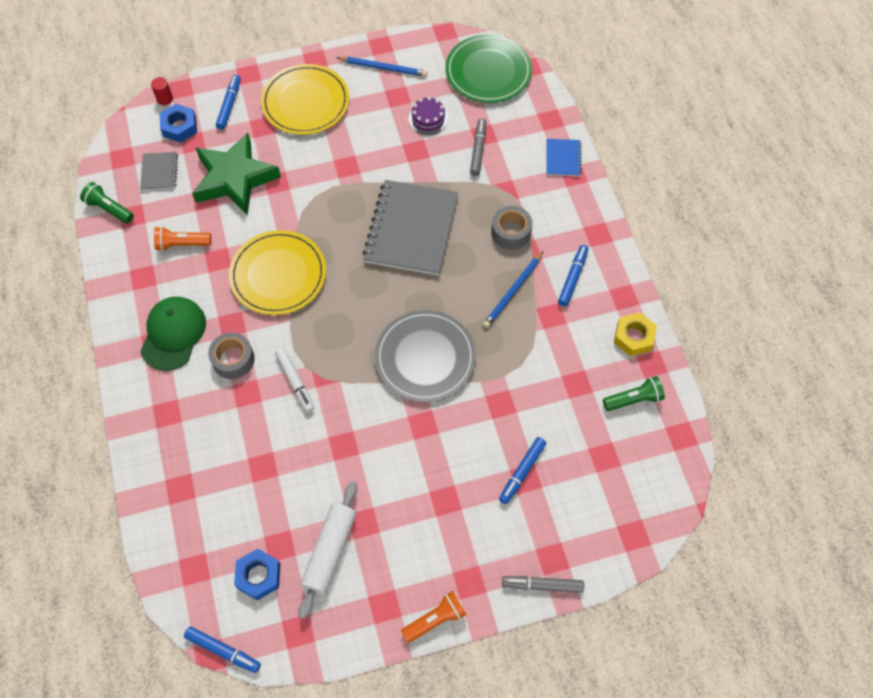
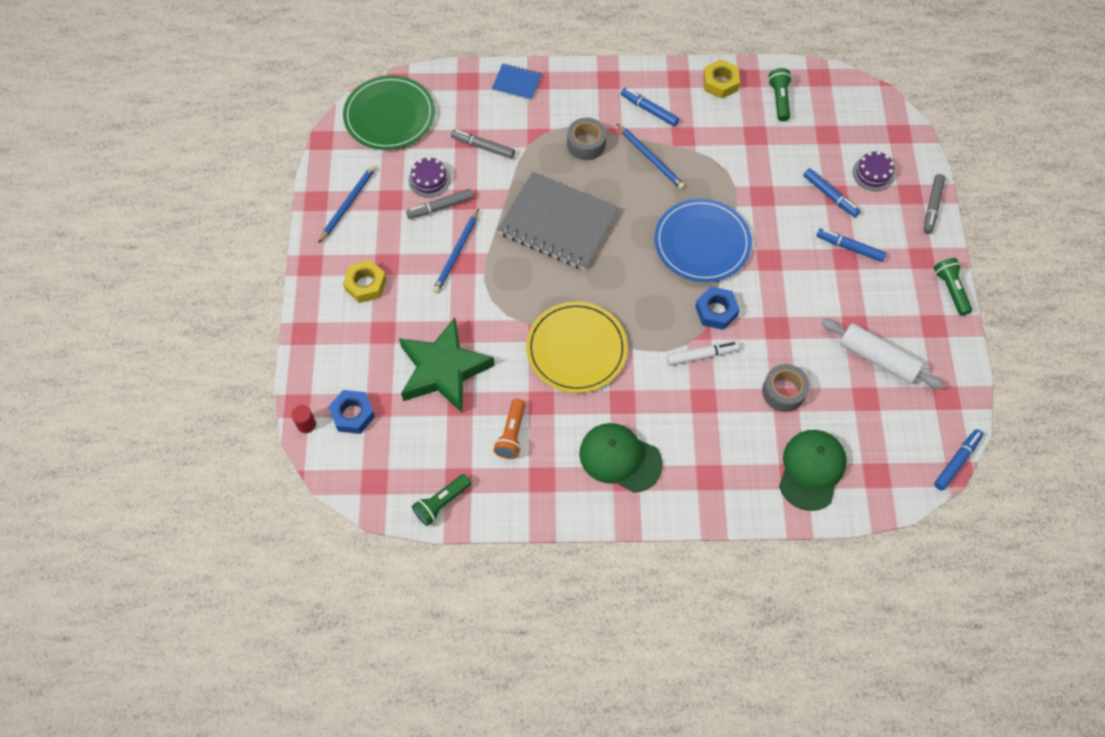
camera: 75 degrees left, 0 degrees up
(159, 172) = (408, 444): grey notebook -> none
(189, 504) = (811, 470): none -> green cap
(229, 105) = (341, 359): blue marker -> blue marker (849, 247)
(233, 359) = (663, 406): grey tape -> grey tape (783, 391)
(258, 576) = (892, 421): blue nut -> blue nut (716, 311)
(305, 102) = (366, 284): yellow plate -> yellow nut
(355, 159) = (456, 253): none -> blue pencil
(401, 134) = (440, 207): none -> grey marker
(425, 357) = (702, 242): grey plate -> blue plate
(435, 619) = (950, 290): orange flashlight -> green flashlight
(567, 513) = (873, 173): none -> purple cake

